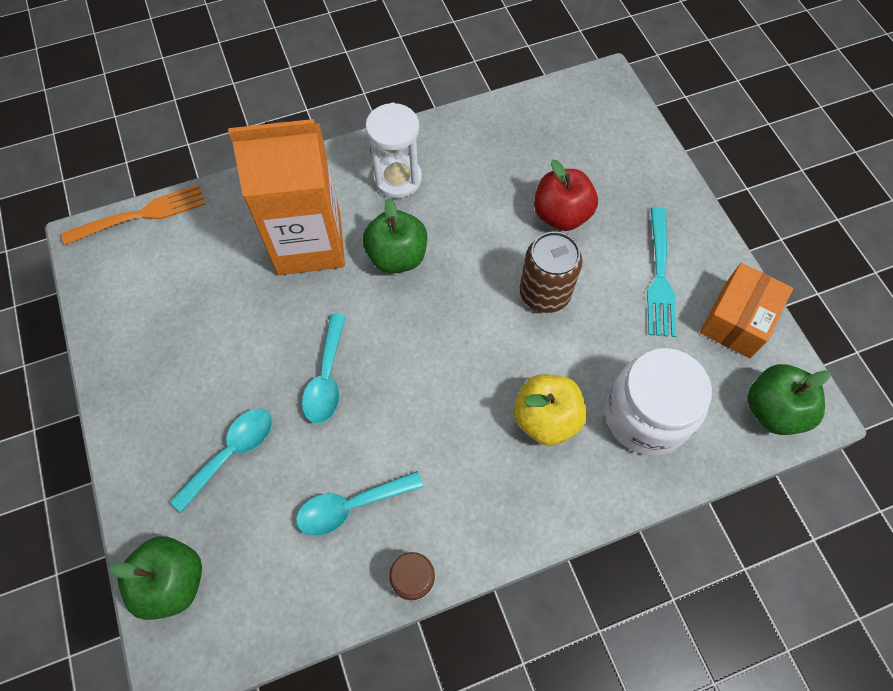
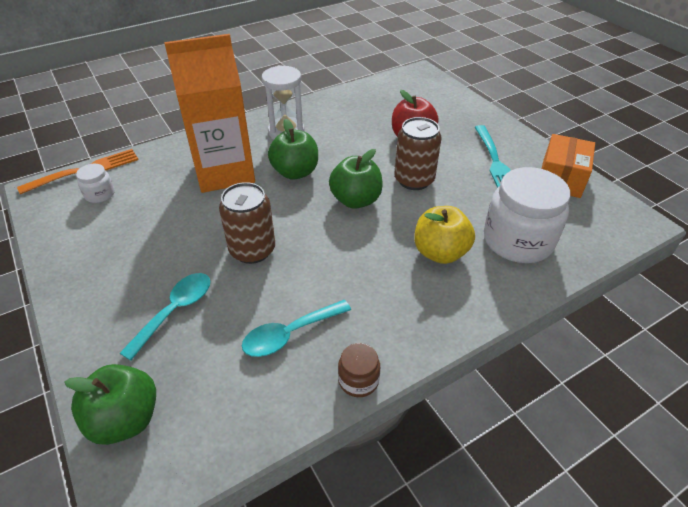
camera: 10 degrees left, 20 degrees down
(157, 259) = (100, 194): none -> white jar
(327, 378) = (252, 250): turquoise spoon -> brown can
(773, 410) = (611, 225): green apple -> green apple (356, 200)

